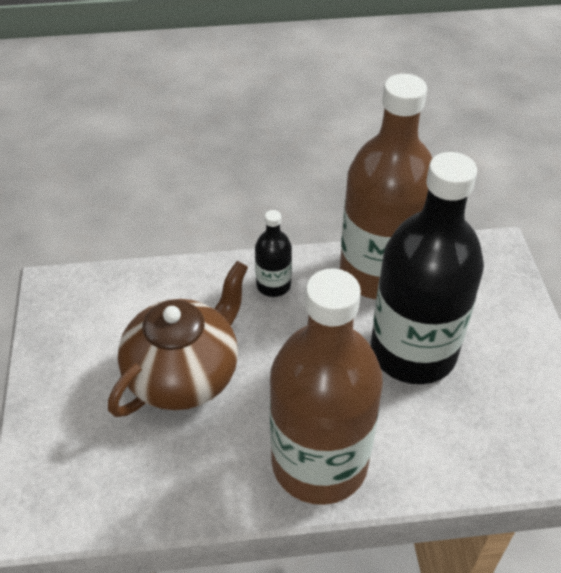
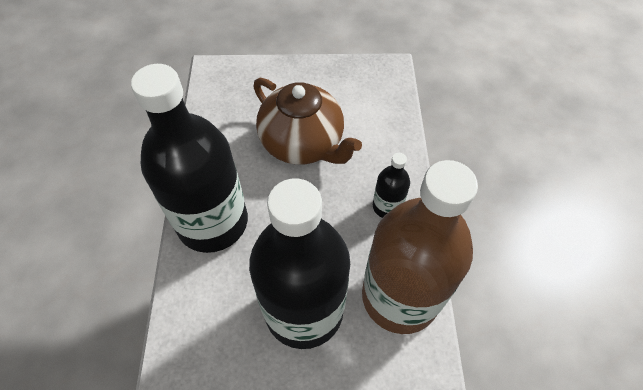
camera: 95 degrees right, 10 degrees up
(319, 463) = (212, 222): brown bottle -> black bottle

